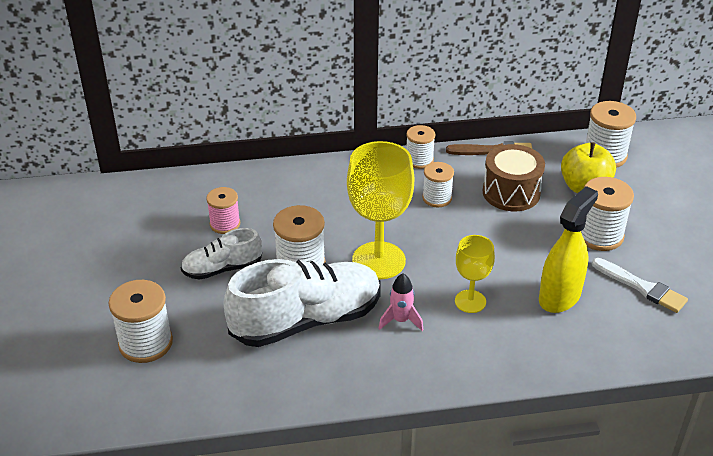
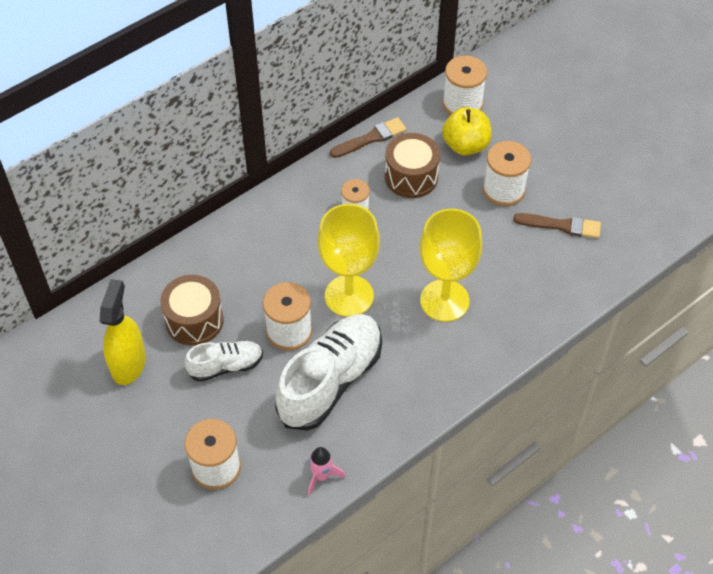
camera: 30 degrees left, 15 degrees up
(222, 269) = (226, 366): white shoe -> white shoe turned 150 degrees counterclockwise
(225, 224) = (194, 320): pink spool -> brown drum
(401, 320) = (403, 344): pink rocket -> pink rocket (321, 476)
(419, 160) = (314, 176): white spool -> none
(470, 301) = (444, 300): yellow goblet -> yellow goblet, size x1.78
(559, 297) = (507, 263): yellow spray bottle -> yellow spray bottle (128, 363)
(642, 287) = (561, 226): white brush -> brown brush

